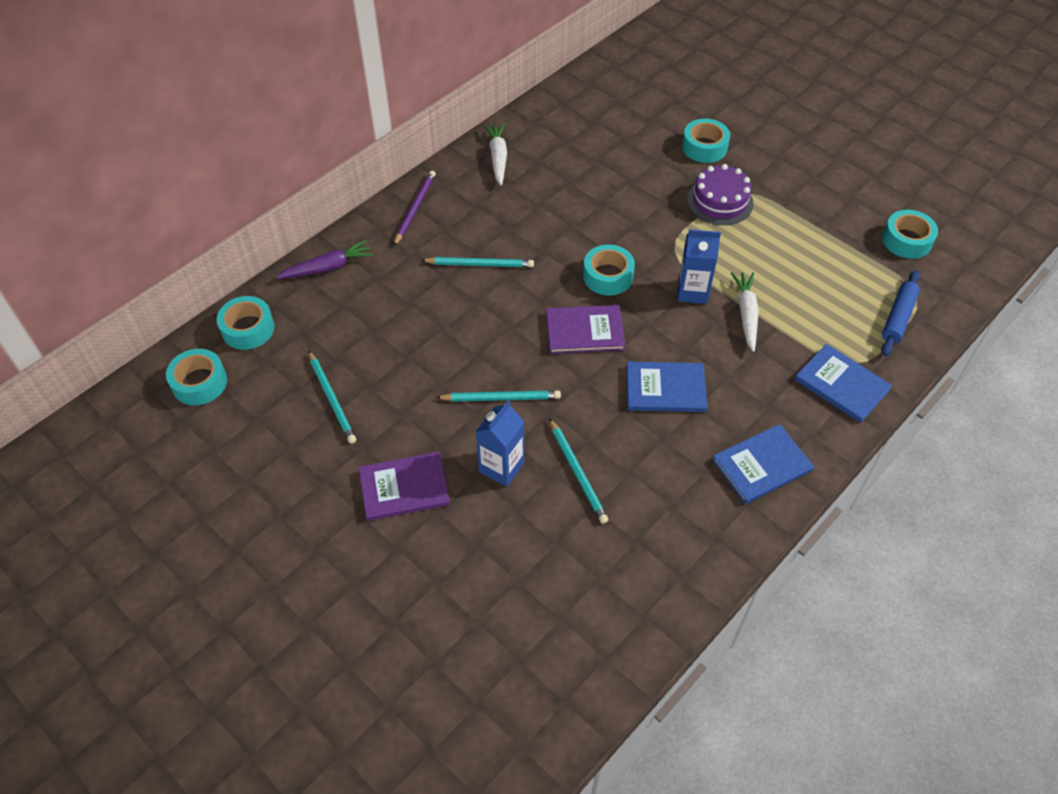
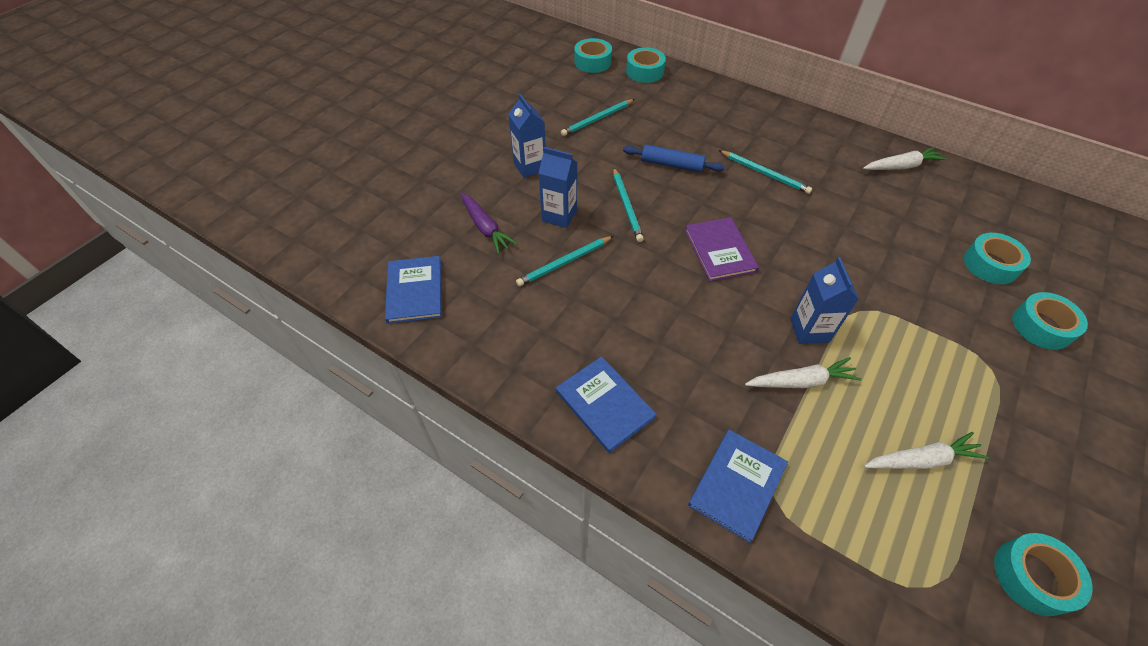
camera: 80 degrees right, 0 degrees up
(327, 267) = (718, 95): purple carrot -> purple carrot (485, 228)
(404, 488) = (530, 166): purple book -> blue carton
(414, 209) = (805, 127): purple pencil -> none
(479, 264) = (764, 173): turquoise pencil -> turquoise pencil turned 45 degrees counterclockwise
(608, 276) = (795, 260): turquoise tape -> turquoise tape (990, 264)
(665, 389) = (674, 317): blue book -> blue book (415, 291)
(720, 201) = (961, 347): purple cake -> none
(821, 264) = (921, 459): none -> white carrot
(898, 318) = (875, 558): blue rolling pin -> blue rolling pin (672, 164)

